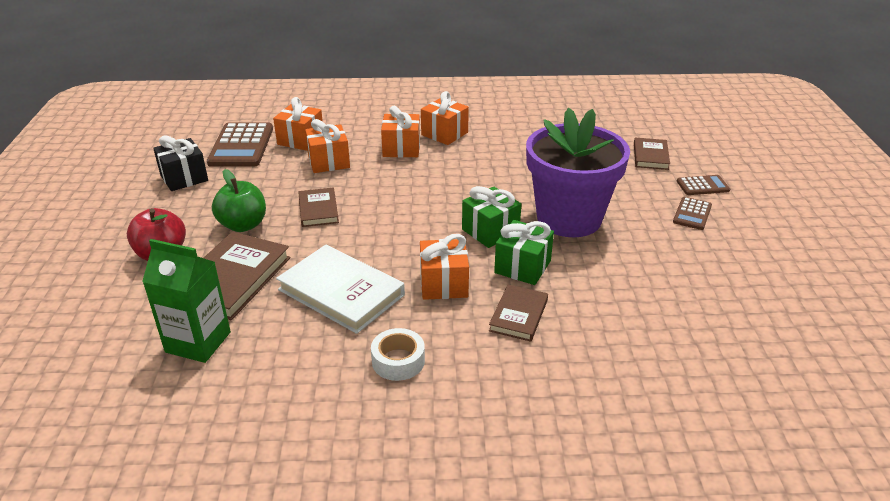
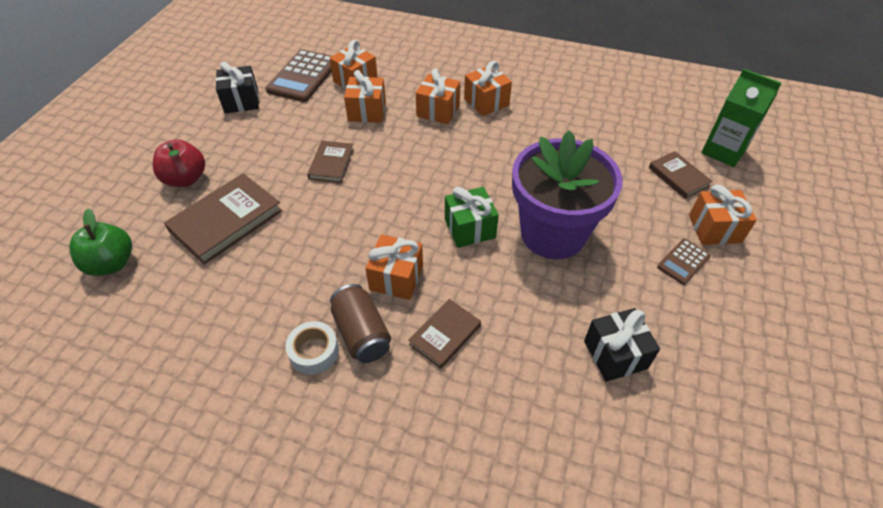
camera: 20 degrees right, 15 degrees up
(198, 342) = (168, 279): green carton -> green carton (723, 151)
(243, 225) = (262, 164): green apple -> green apple (112, 263)
(341, 292) = (305, 261): white book -> none
(437, 334) = (362, 333): none -> brown can
(522, 267) = (478, 279): green gift -> none
(650, 156) = (678, 177): brown book -> brown book turned 60 degrees counterclockwise
(677, 291) = (615, 354): none -> black gift
(702, 186) = (714, 229): brown calculator -> orange gift

